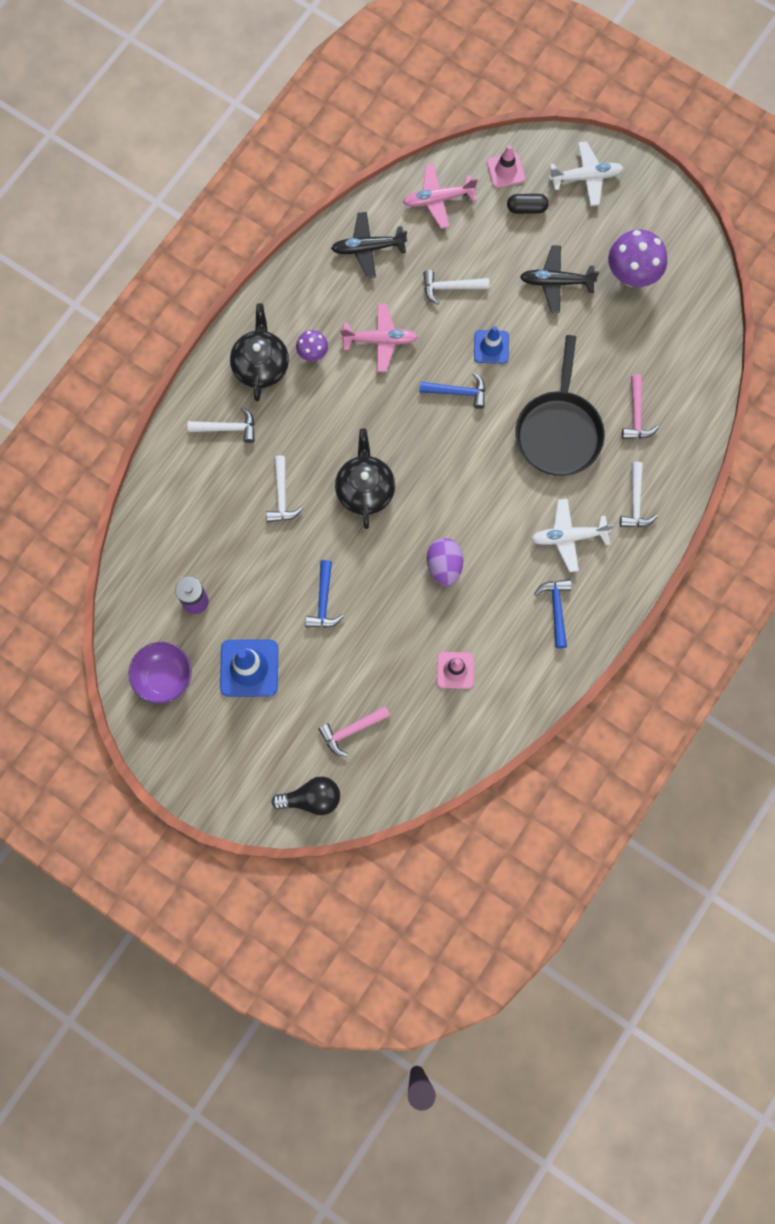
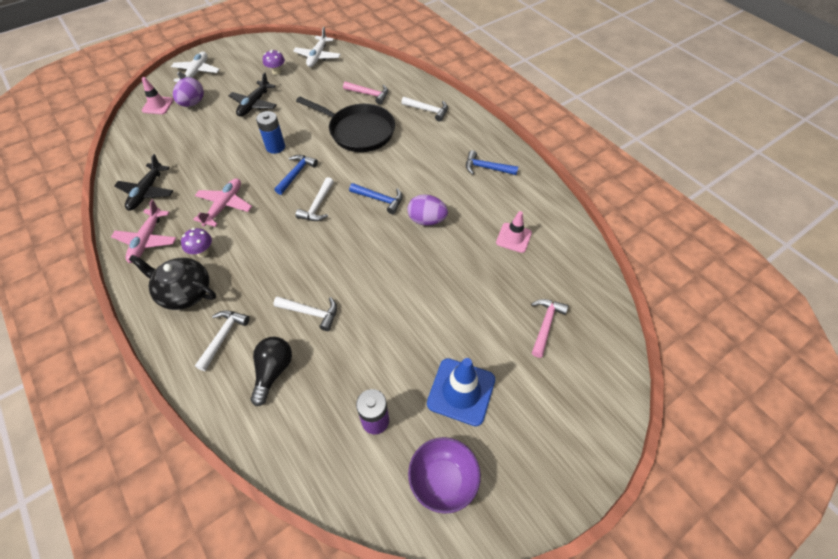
camera: 70 degrees left, 20 degrees down
(311, 798) = (603, 376): black light bulb -> black light bulb (273, 371)
(323, 601) = (421, 310): blue hammer -> blue hammer (380, 199)
(351, 730) = (545, 324): pink hammer -> pink hammer turned 150 degrees counterclockwise
(365, 489) = (338, 251): black teapot -> none
(438, 199) = (146, 143): pink plane -> pink plane (147, 240)
(450, 288) = (216, 155): white hammer -> white hammer (317, 206)
(491, 347) = (275, 147): blue traffic cone -> blue battery
(526, 208) = (192, 103): black capsule -> purple egg
(568, 537) = (436, 147): white plane -> white plane (318, 57)
(631, 275) = (276, 72): purple mushroom -> purple mushroom, size x0.54

